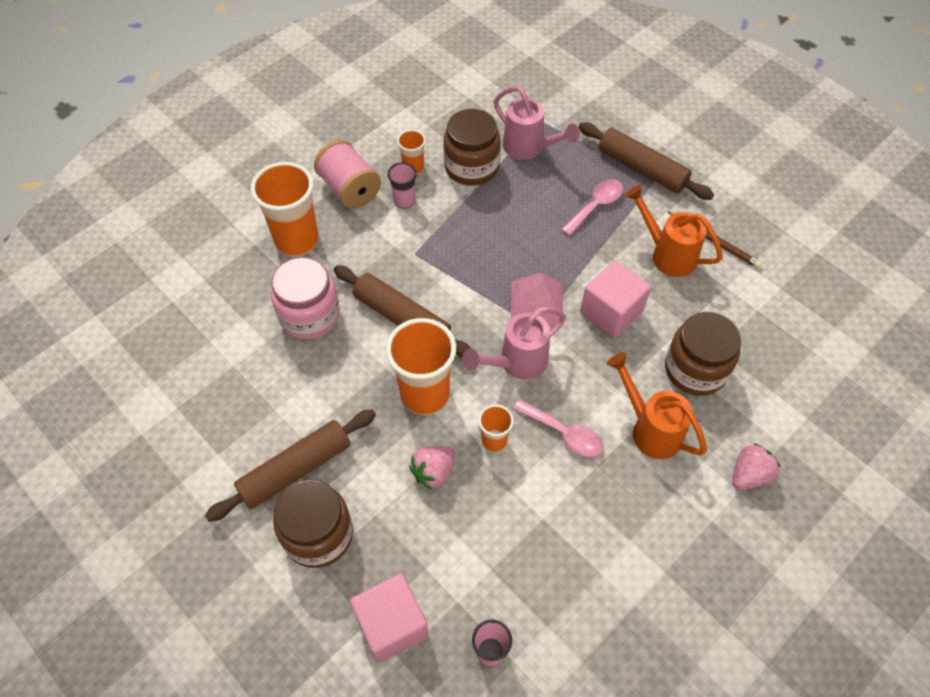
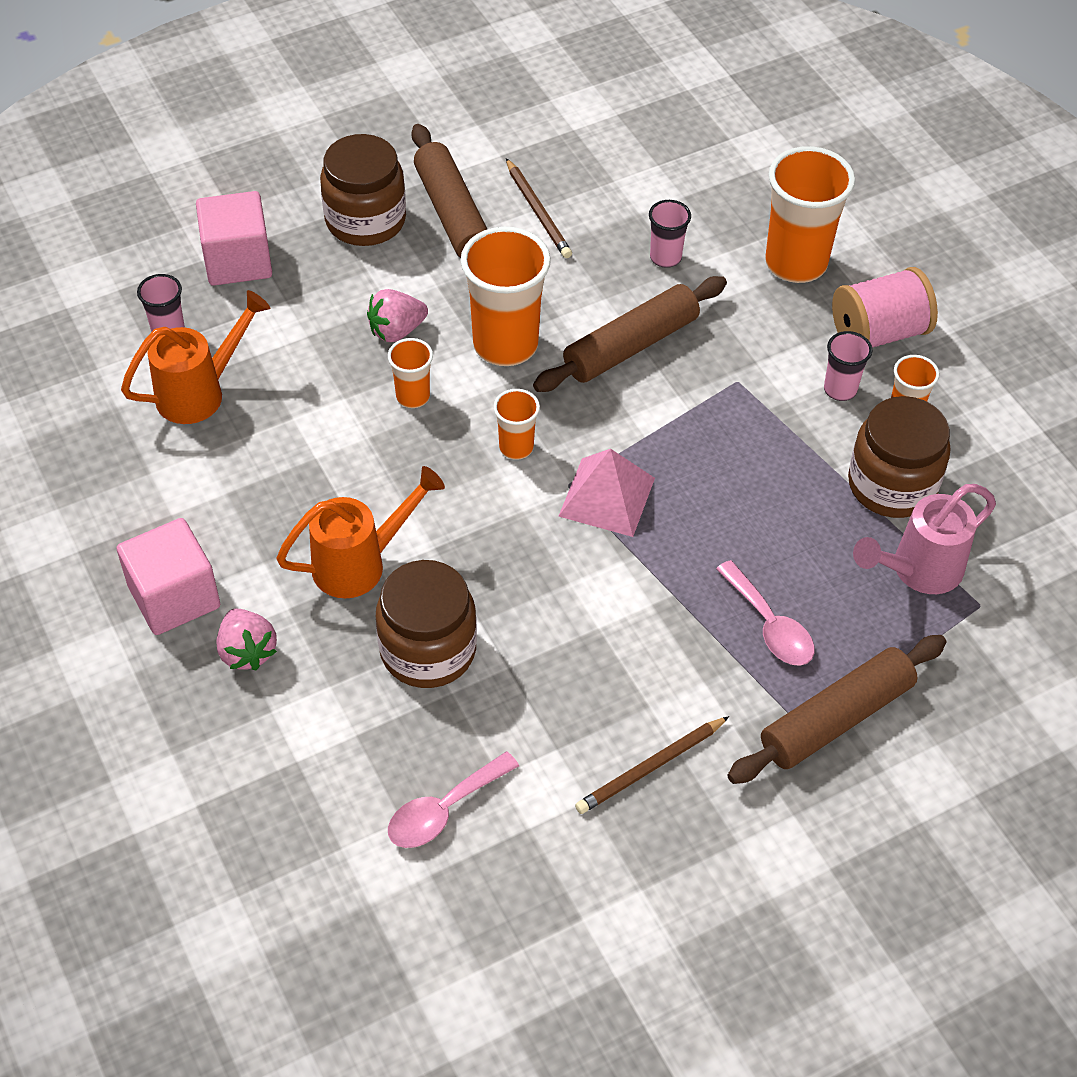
camera: 105 degrees right, 5 degrees down
(280, 408) = (538, 212): none -> brown pencil
(310, 315) = (665, 257): pink jar -> pink cup
(433, 472) = (396, 331): pink strawberry -> pink strawberry turned 90 degrees counterclockwise
(516, 363) = (516, 447): pink watering can -> orange cup
(564, 434) = (392, 469): pink spoon -> pink spoon (444, 810)
(611, 312) = (560, 580): pink cube -> pink cube (174, 597)
(667, 254) = (645, 690): orange watering can -> orange watering can (201, 392)

